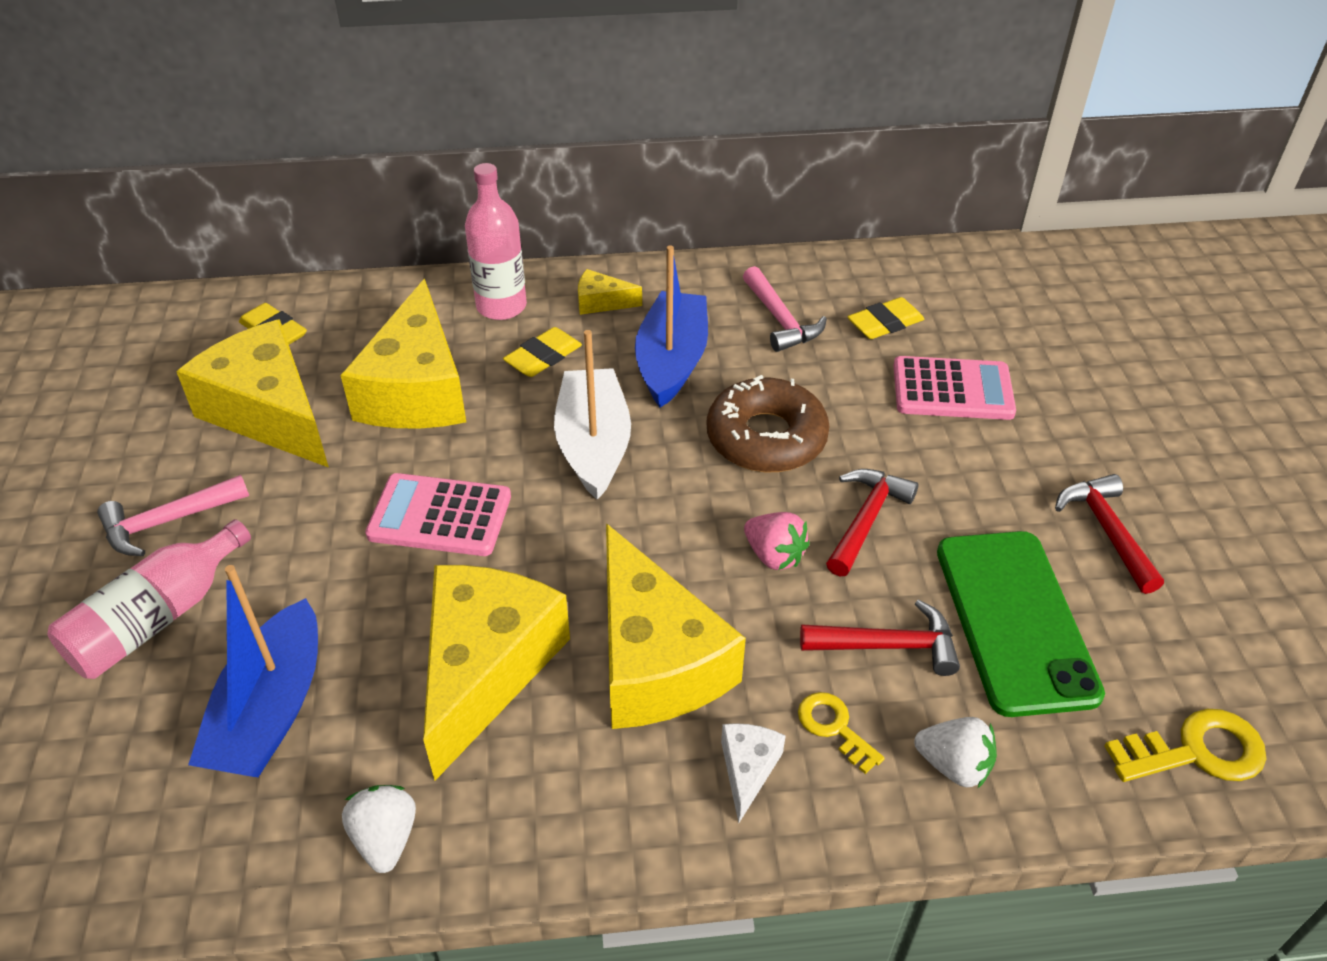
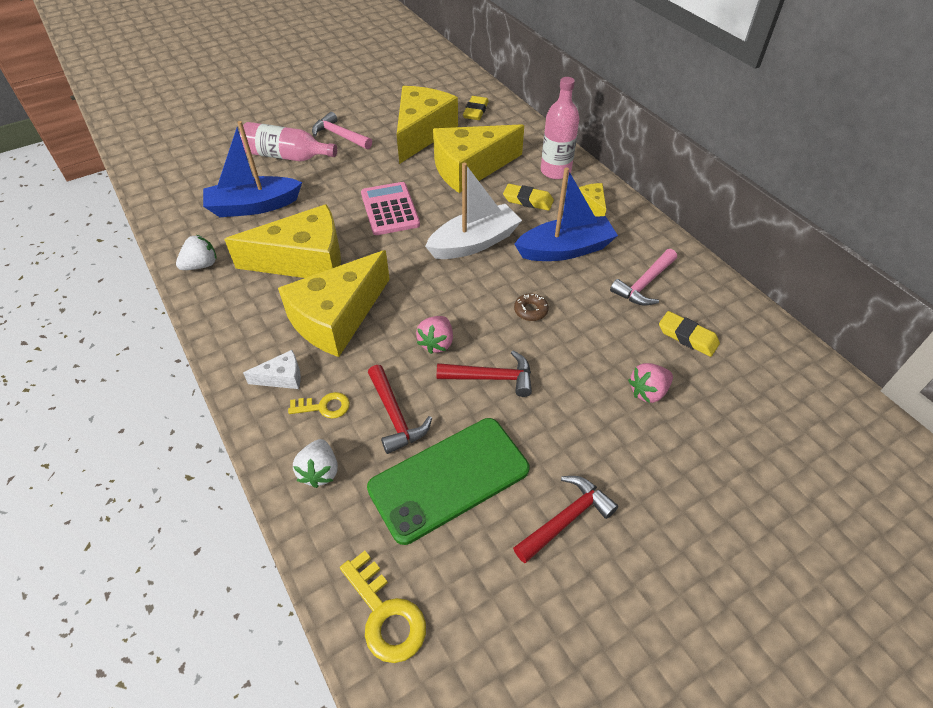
camera: 65 degrees right, 5 degrees up
(766, 437) = (530, 310): brown donut -> brown donut, size x0.42
(834, 727) = (324, 406): yellow key -> yellow key turned 60 degrees clockwise
(952, 390) = (648, 392): pink calculator -> pink strawberry

